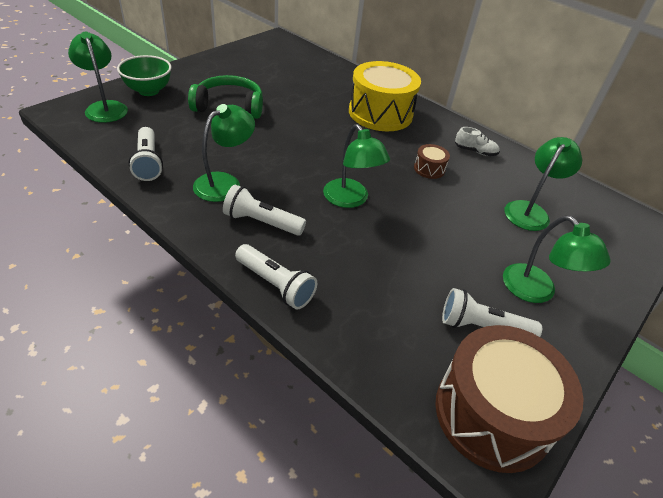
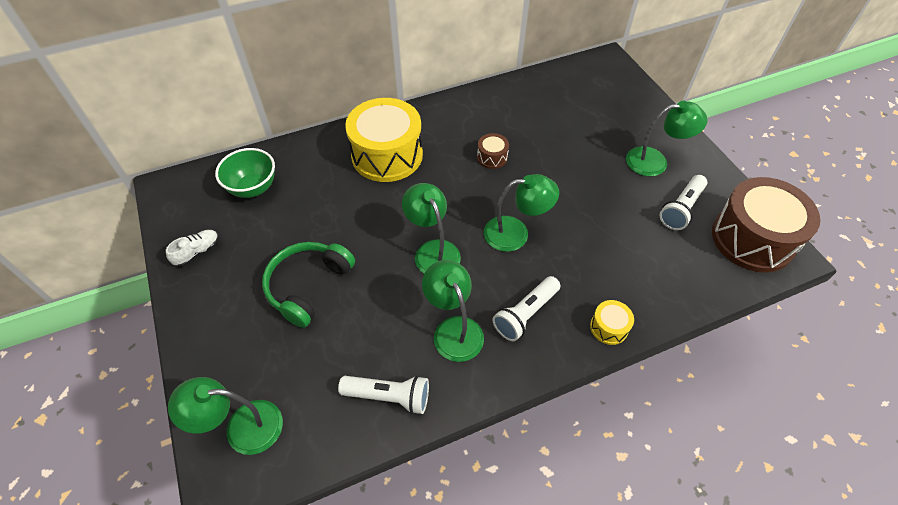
camera: 60 degrees left, 10 degrees up
(148, 91) = (225, 366): green bowl -> green bowl (253, 188)
(276, 284) = (609, 327): white flashlight -> yellow drum
(475, 151) = (479, 114): white shoe -> white shoe (197, 252)
(530, 211) = (569, 119): green lamp -> green lamp (433, 250)

